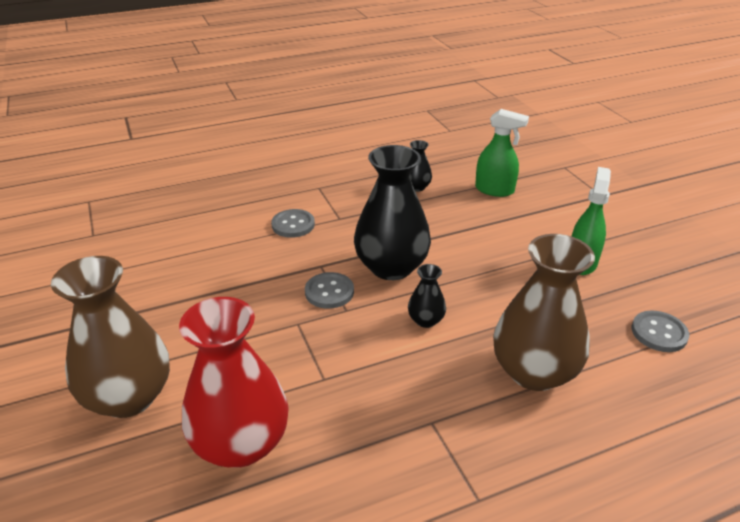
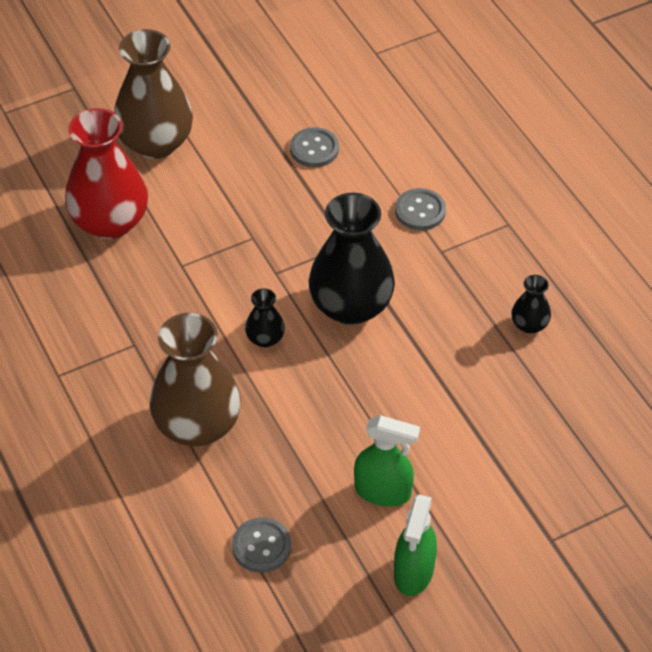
camera: 85 degrees right, 15 degrees up
(329, 292) = (302, 256): grey button -> grey button (314, 149)
(494, 190) = (539, 411): green spray bottle -> green spray bottle (413, 572)

